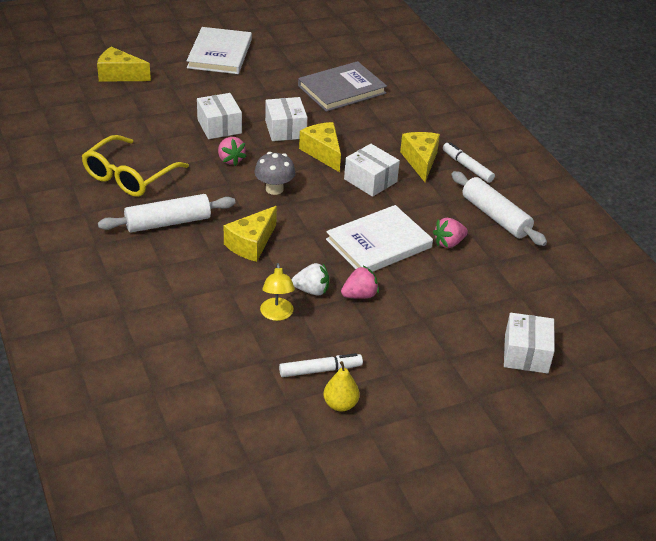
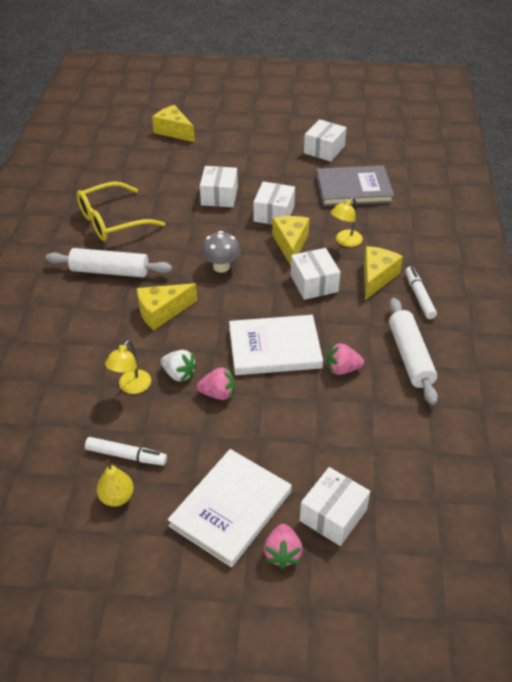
camera: 30 degrees right, 5 degrees up
(220, 54) = (270, 131): white book -> white book (231, 509)
(230, 160) = (205, 229): pink strawberry -> pink strawberry (282, 553)
(286, 60) = (324, 150): none -> white box
(370, 137) = (345, 241): none -> yellow lamp

